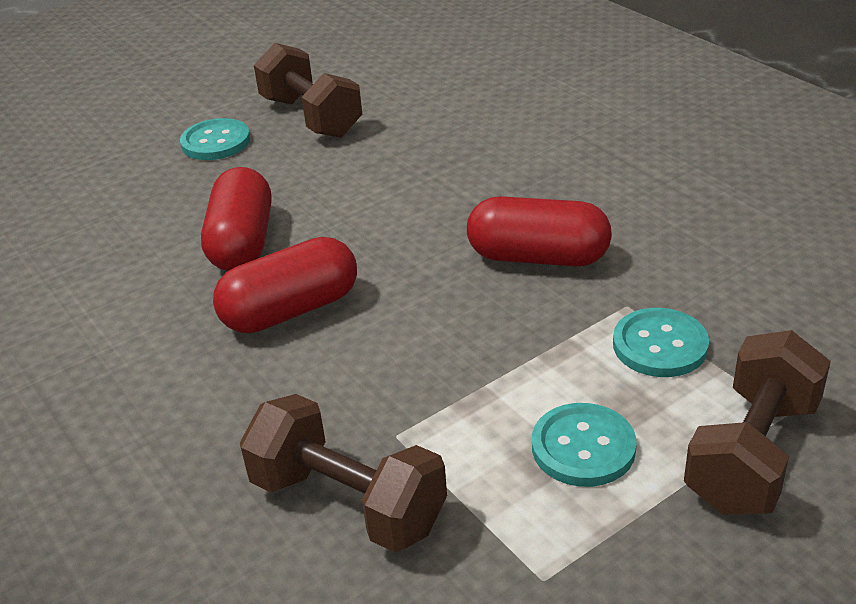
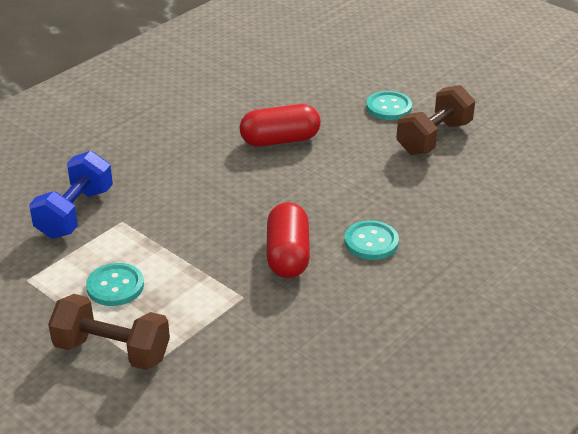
camera: 75 degrees right, 0 degrees up
(291, 310) = (219, 169): red capsule -> none
(348, 503) = (75, 213): brown dumbbell -> blue dumbbell
(660, 345) = (205, 312): turquoise button -> turquoise button (371, 242)

